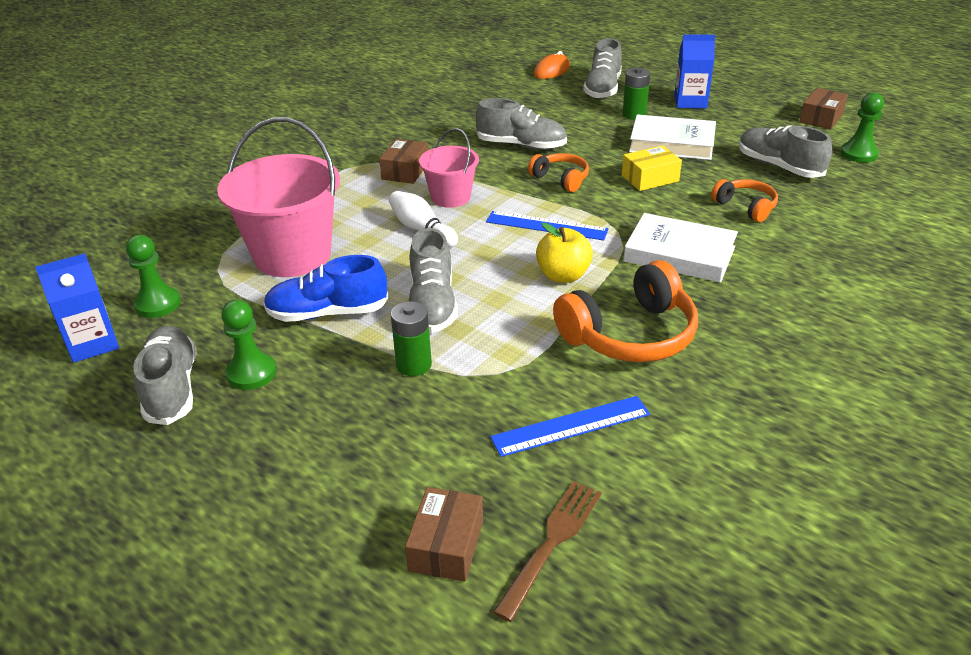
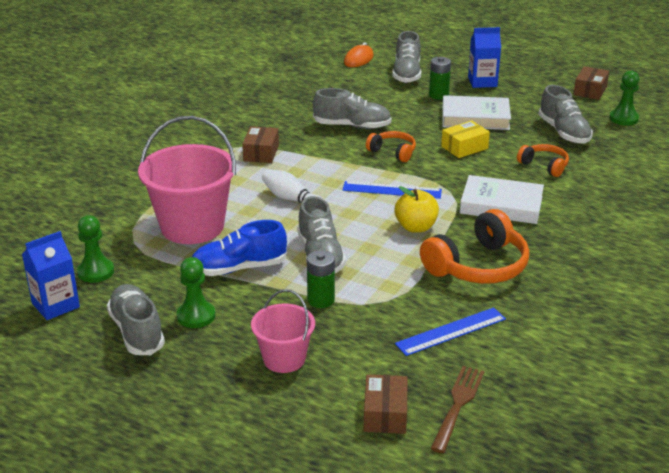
camera: 10 degrees left, 5 degrees down
(451, 197) = (307, 172): pink bucket -> pink bucket (284, 359)
(779, 167) = (564, 132): grey shoe -> grey shoe turned 150 degrees counterclockwise

